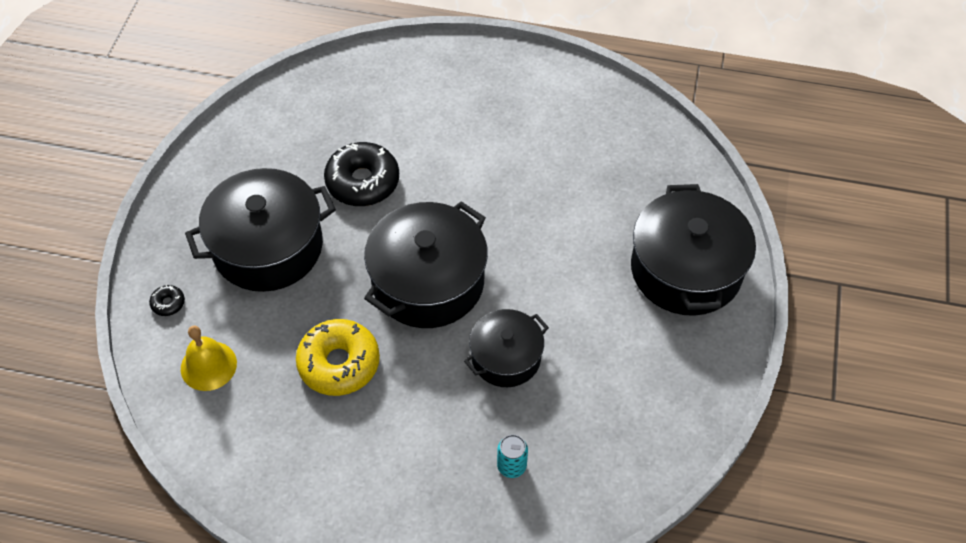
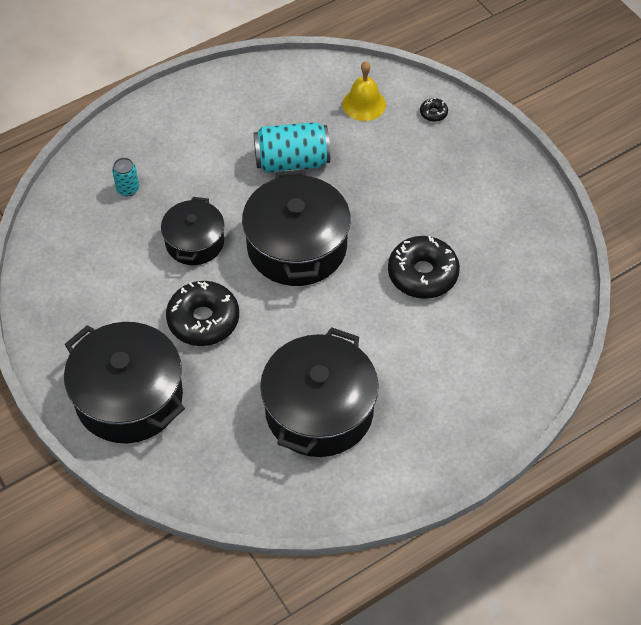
camera: 135 degrees right, 0 degrees up
(268, 247) = (423, 186): black pot -> black pot (319, 410)
(339, 363) = (292, 161): yellow donut -> turquoise can
(568, 283) = (203, 320): none -> black donut

